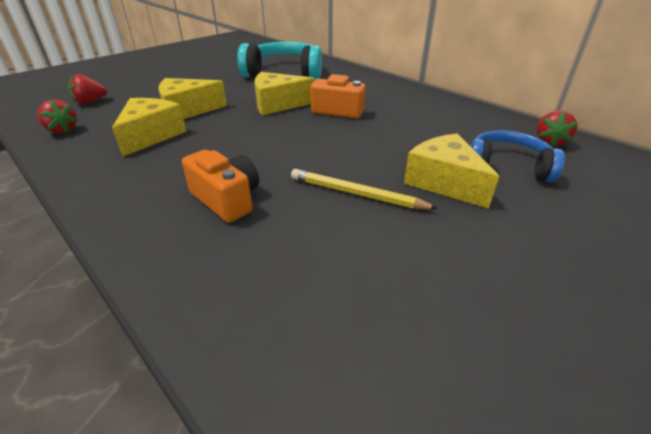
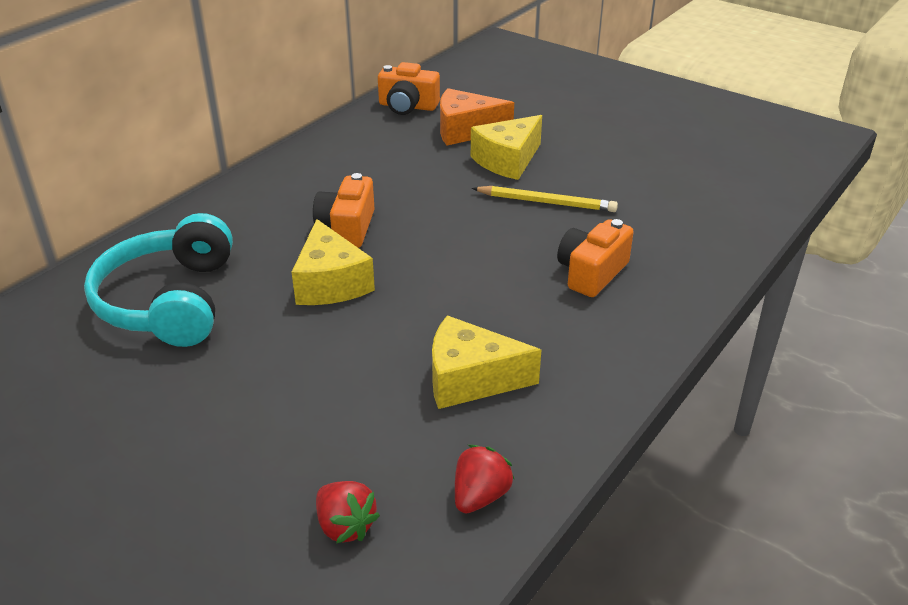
camera: 100 degrees left, 0 degrees up
(187, 110) = (368, 371): yellow cheese -> none
(356, 193) = (547, 202): yellow pencil -> yellow pencil turned 90 degrees counterclockwise
(507, 166) = (466, 130): blue headphones -> orange cheese
(550, 142) = (407, 106): red strawberry -> orange camera

